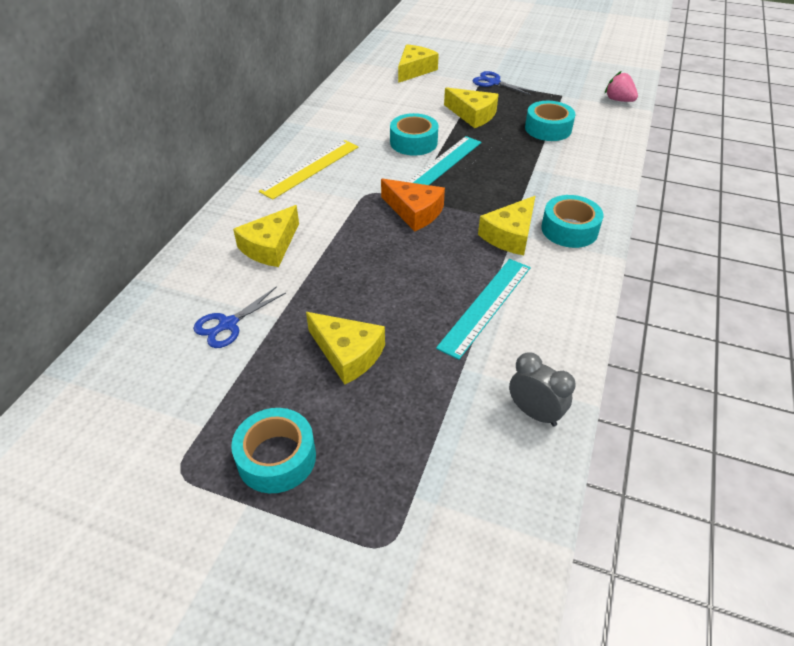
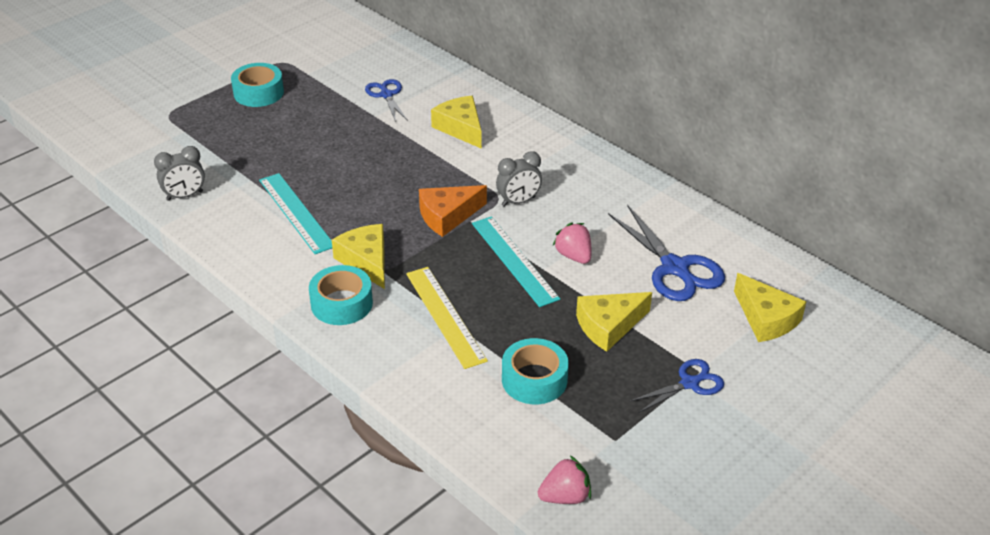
camera: 115 degrees right, 5 degrees down
(310, 168) = (567, 174): yellow ruler -> yellow ruler (445, 316)
(348, 354) = (311, 136): yellow cheese -> none
(366, 182) = (518, 201): none -> grey clock
(393, 104) = (675, 268): none -> blue scissors
(413, 142) = (574, 256): turquoise tape -> pink strawberry

